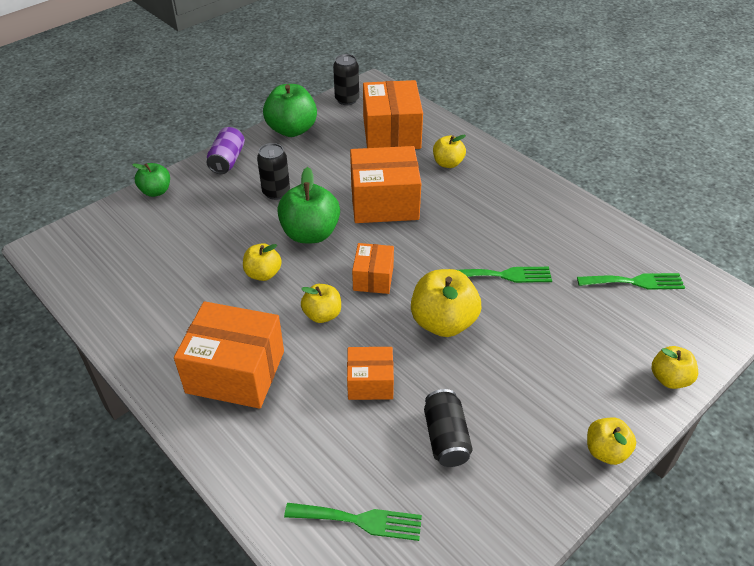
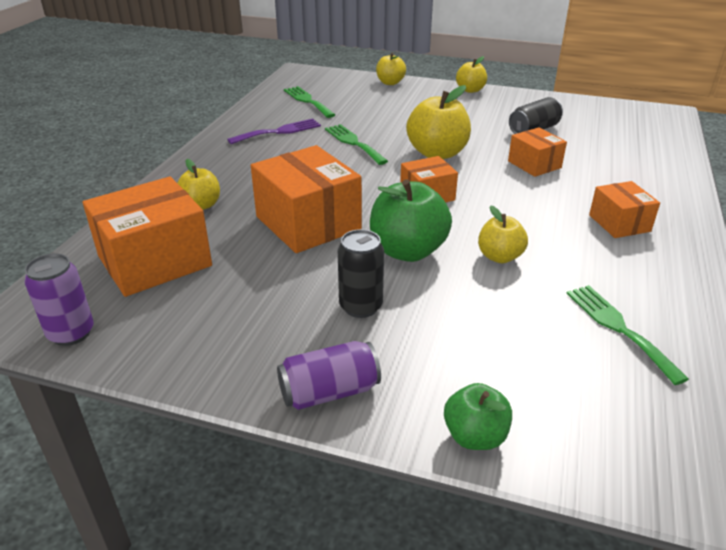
camera: 120 degrees left, 10 degrees down
(235, 372) = (619, 223): orange box -> orange box, size x0.56
(292, 130) = (196, 357): green apple -> none
(322, 315) = (502, 205): yellow apple -> none
(347, 99) = (71, 333): black can -> purple can
(360, 520) = (630, 139): green fork -> green fork (619, 328)
(560, 236) = (279, 131): none -> purple fork

